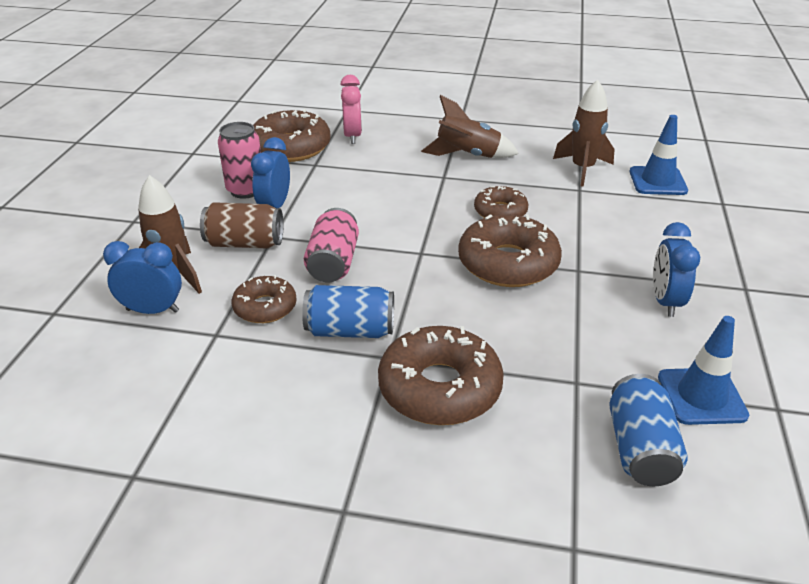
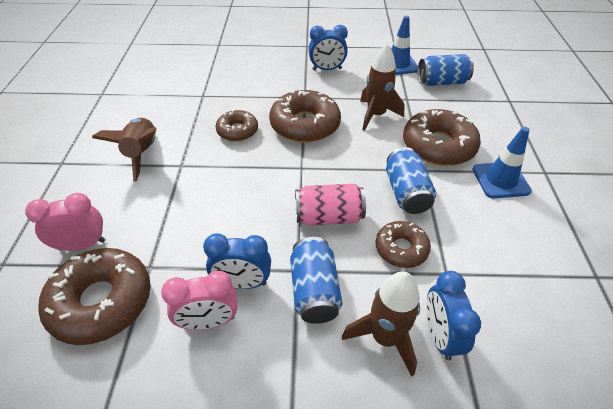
camera: 100 degrees left, 10 degrees up
(245, 243) = (314, 290): brown can -> blue can
(246, 190) = (209, 321): pink can -> pink clock
(582, 169) = (172, 93): brown rocket -> brown rocket (375, 115)
(657, 181) = (191, 64): blue traffic cone -> blue traffic cone (500, 180)

